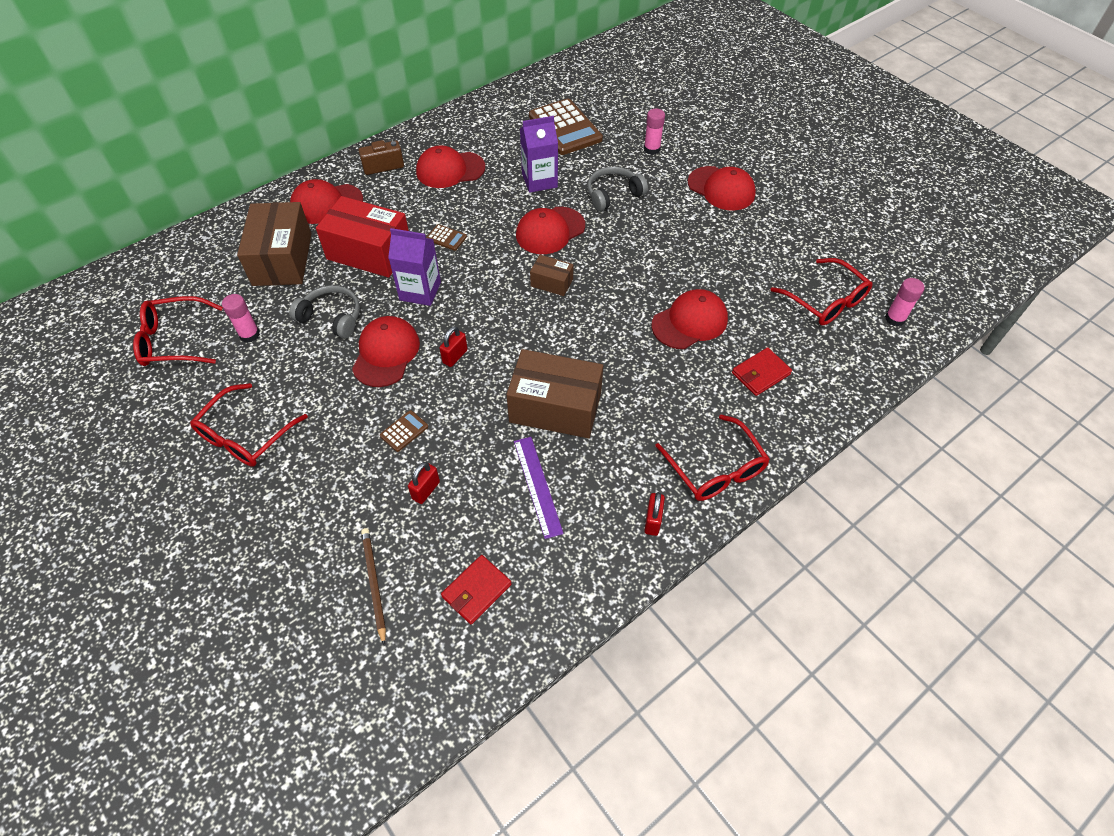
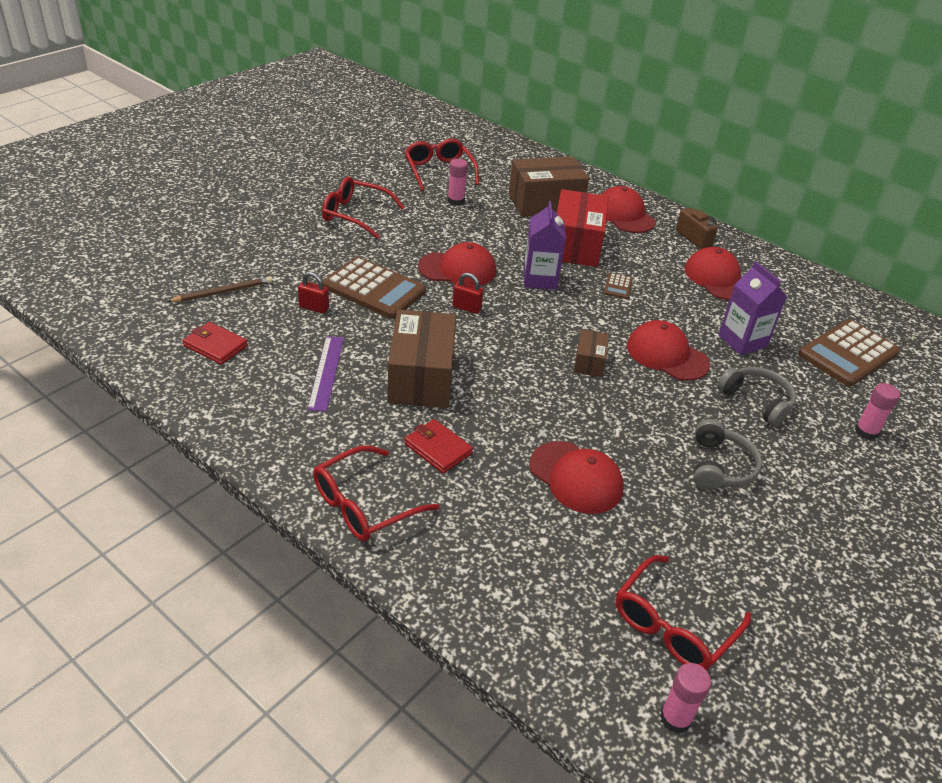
camera: 75 degrees right, 15 degrees down
(332, 317) = (489, 236): grey headphones -> grey headphones (720, 467)
(404, 431) = (374, 289): brown calculator -> brown calculator, size x2.33
(537, 486) = (326, 372): purple ruler -> purple ruler turned 60 degrees counterclockwise
(652, 521) = (292, 455): red padlock -> none
(721, 189) = (836, 505): red cap -> none
(761, 373) = (515, 547): red wallet -> red wallet (438, 449)

